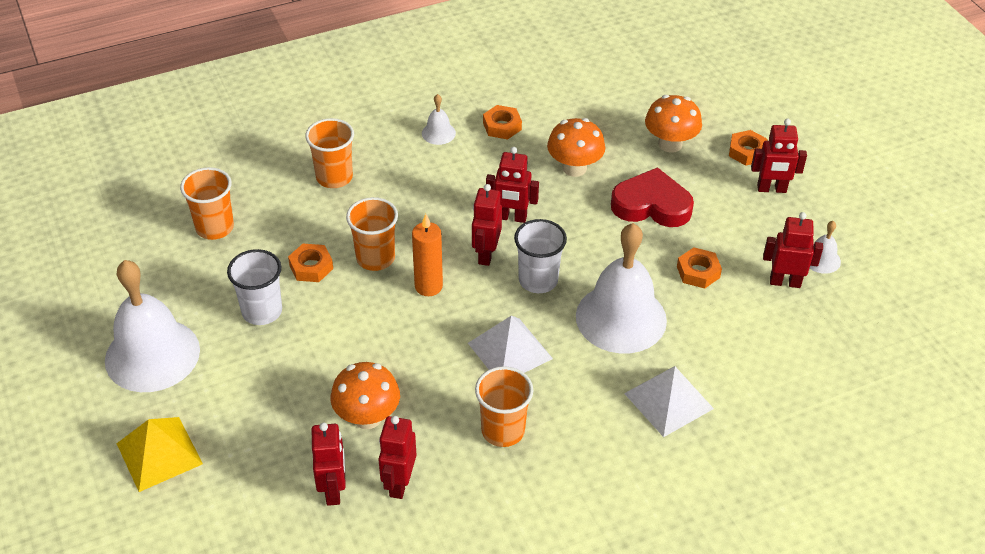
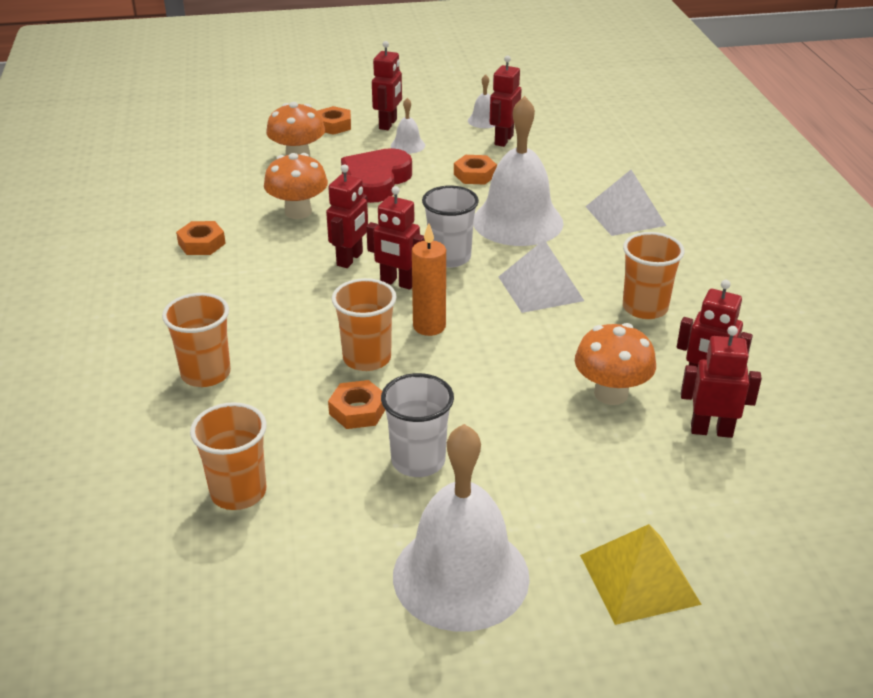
camera: 75 degrees left, 10 degrees down
(438, 133) = (181, 286): white bell -> white bell (407, 145)

